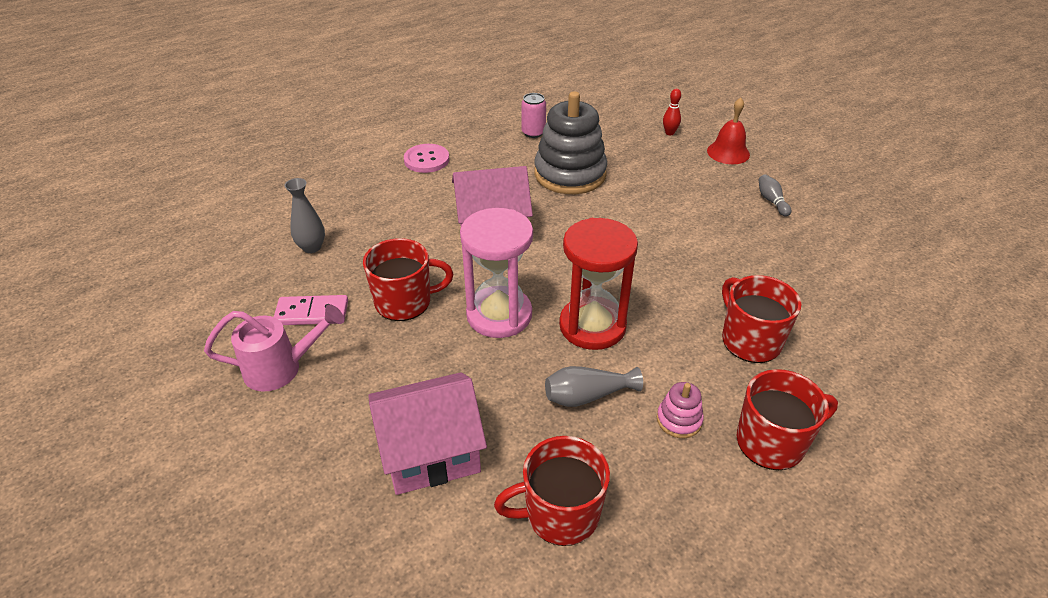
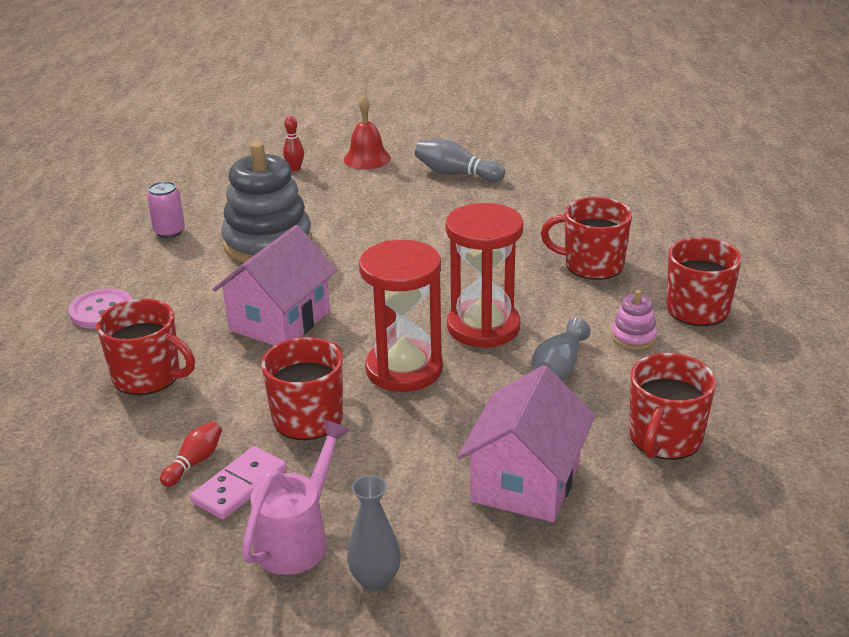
camera: 50 degrees left, 10 degrees down
(312, 247) = (127, 446): grey vase -> grey vase (375, 580)
(319, 281) = (195, 462): none -> red bowling pin
(382, 214) = (148, 376): none -> red mug
(499, 315) = (404, 369): pink hourglass -> red hourglass
(771, 201) = (456, 174): grey bowling pin -> grey bowling pin, size x1.63

